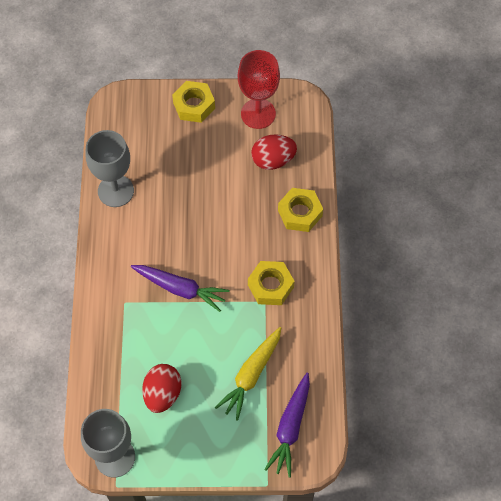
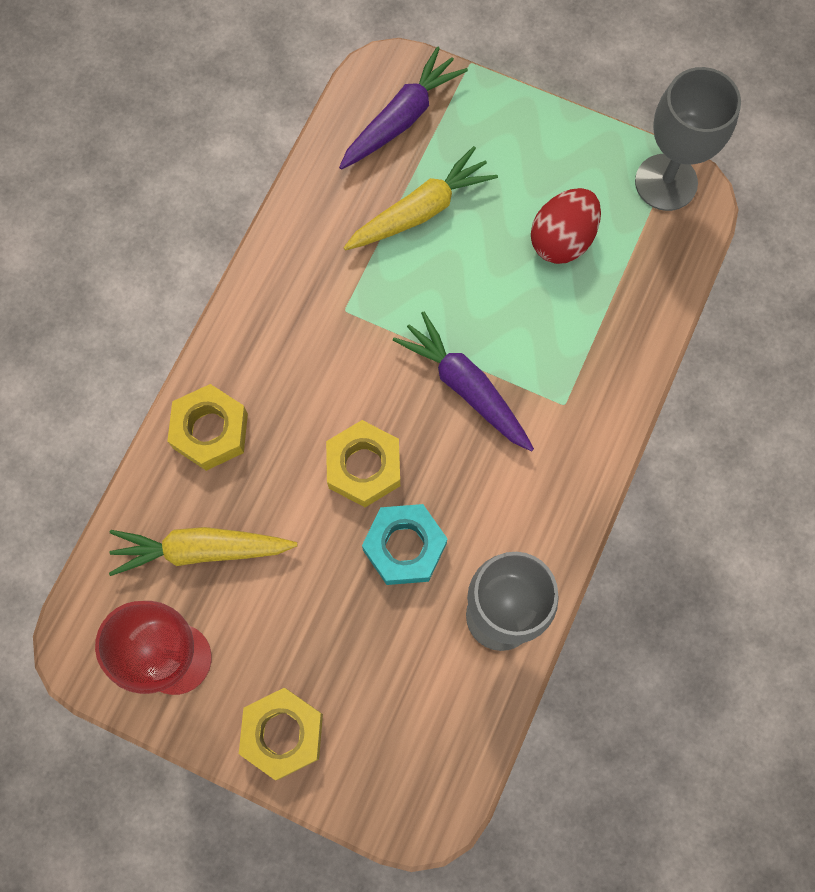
camera: 155 degrees left, 10 degrees up
(176, 201) = (404, 547): none -> turquoise nut
(270, 286) = (323, 330): yellow nut -> yellow nut (364, 467)
(273, 160) = (201, 550): red egg -> yellow carrot

